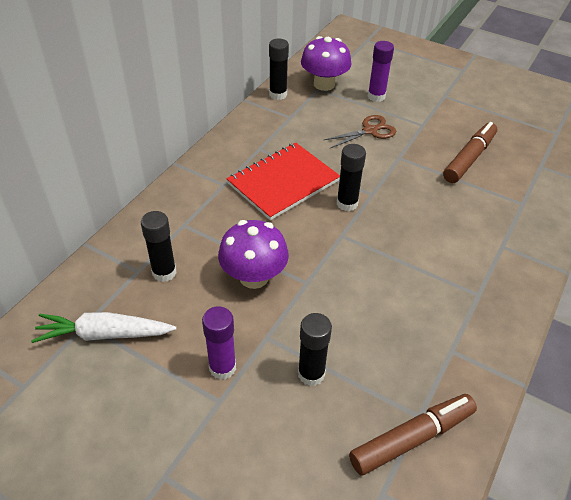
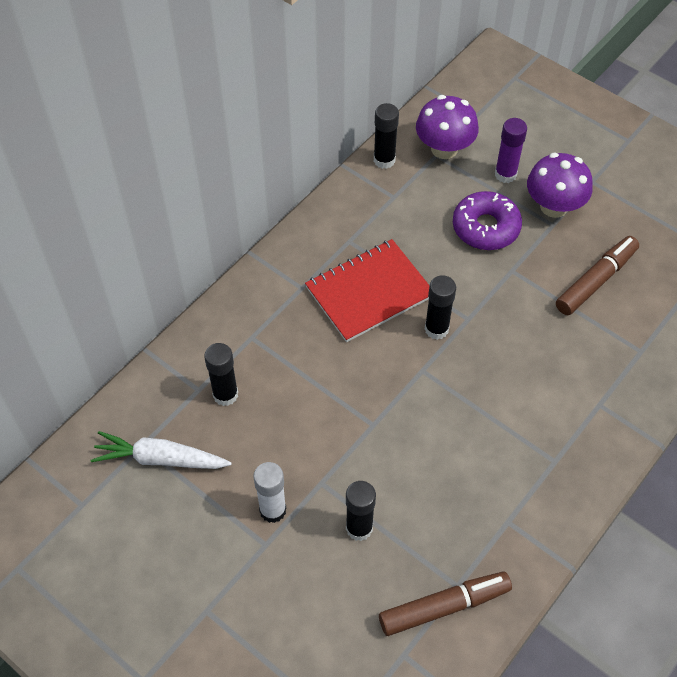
camera: 10 degrees right, 10 degrees up
(222, 367) = (273, 510): purple glue stick -> white glue stick
(254, 277) = (318, 411): purple mushroom -> purple mushroom (554, 206)
(370, 131) = (485, 227): brown scissors -> purple donut

